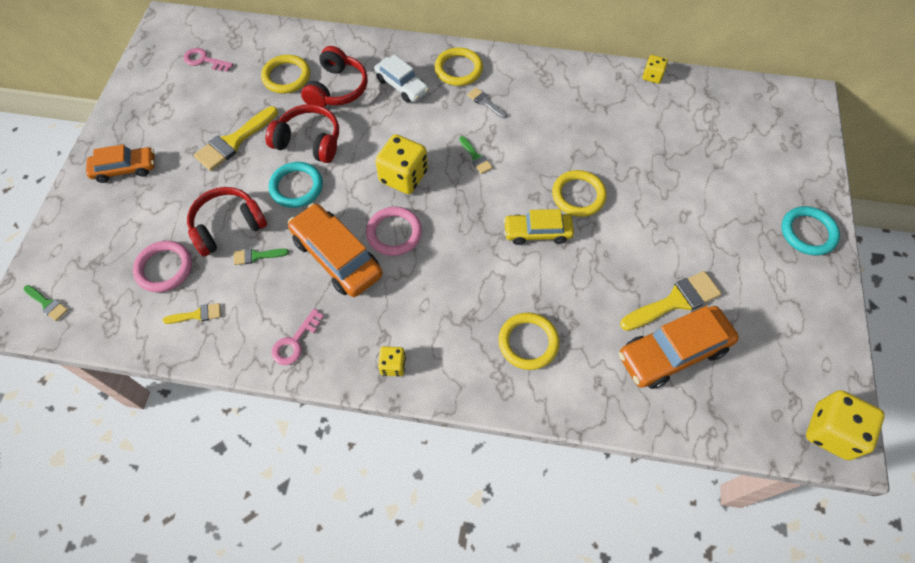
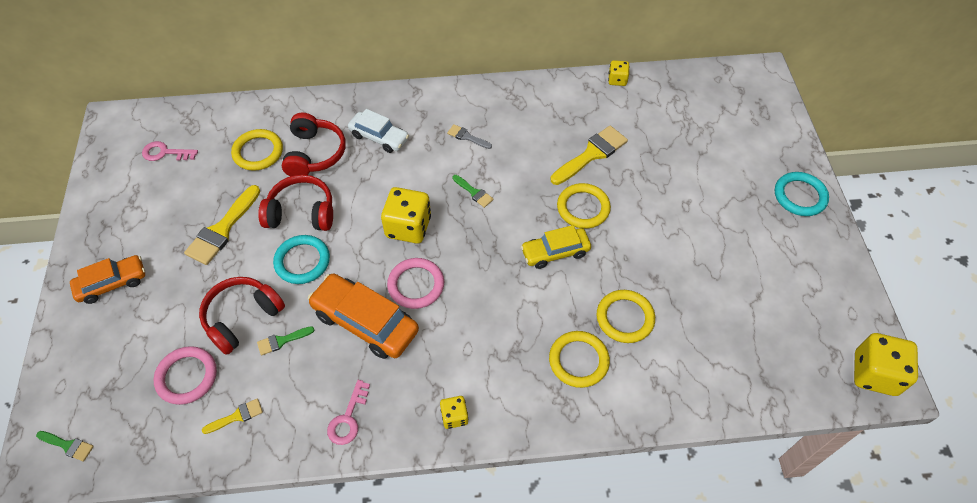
camera: 15 degrees left, 5 degrees down
(458, 69) = (431, 110): yellow ring -> yellow ring (625, 318)
(673, 352) = (714, 336): orange car -> none
(675, 301) = (702, 287): yellow brush -> yellow brush (591, 154)

